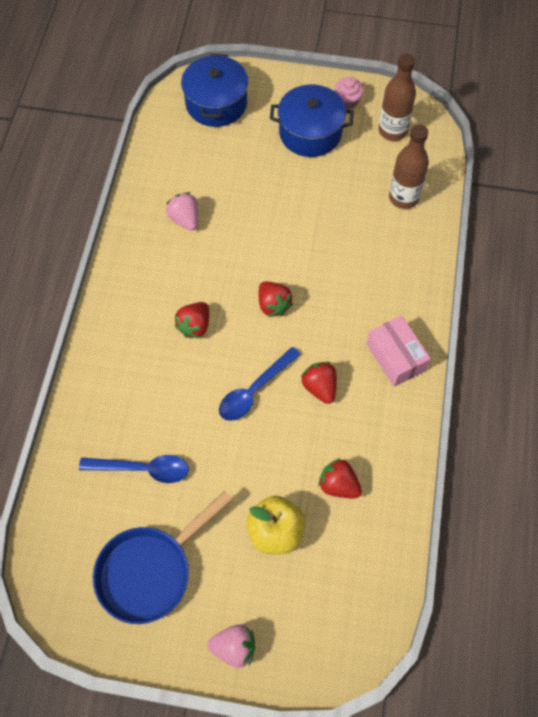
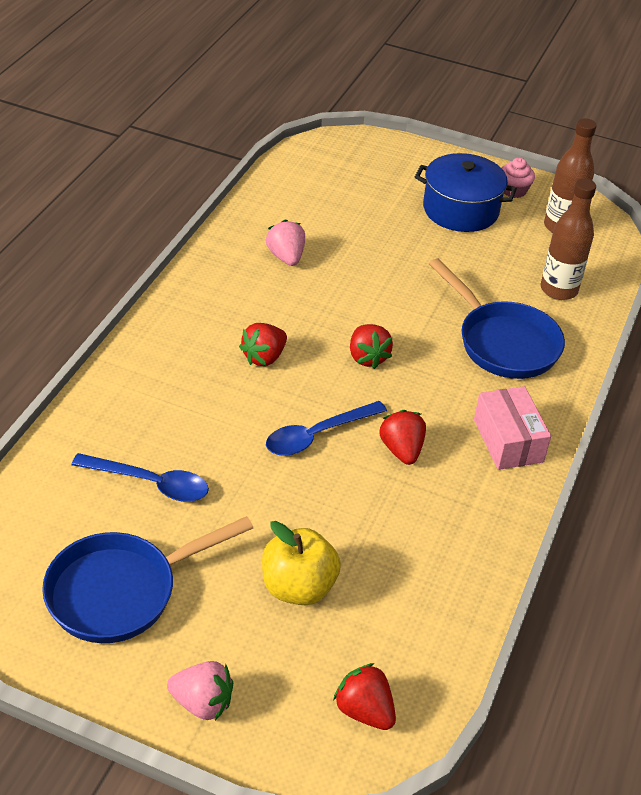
camera: 10 degrees right, 20 degrees down
(216, 103) = (357, 164): blue pot -> none
(338, 485) = (396, 556): red strawberry -> red strawberry (364, 710)
(372, 262) = (503, 342): none -> blue pan

